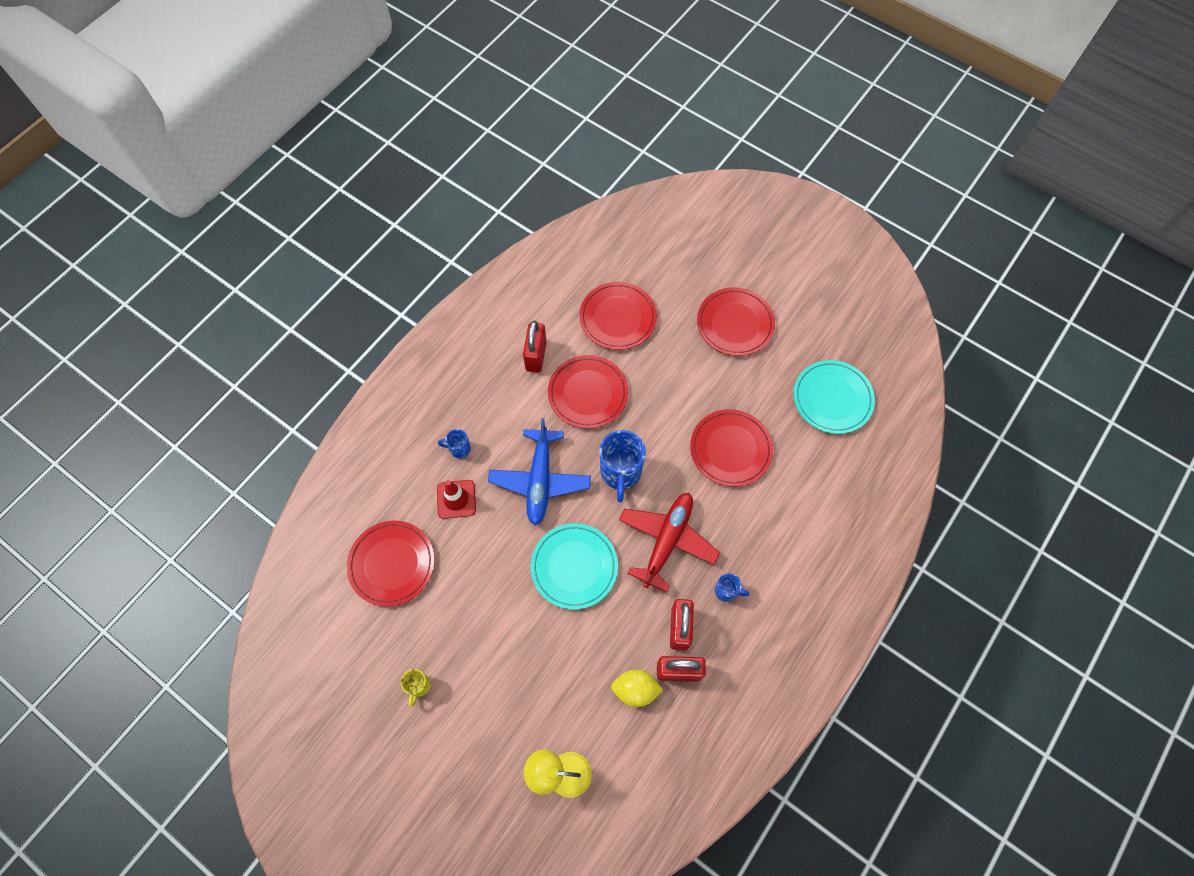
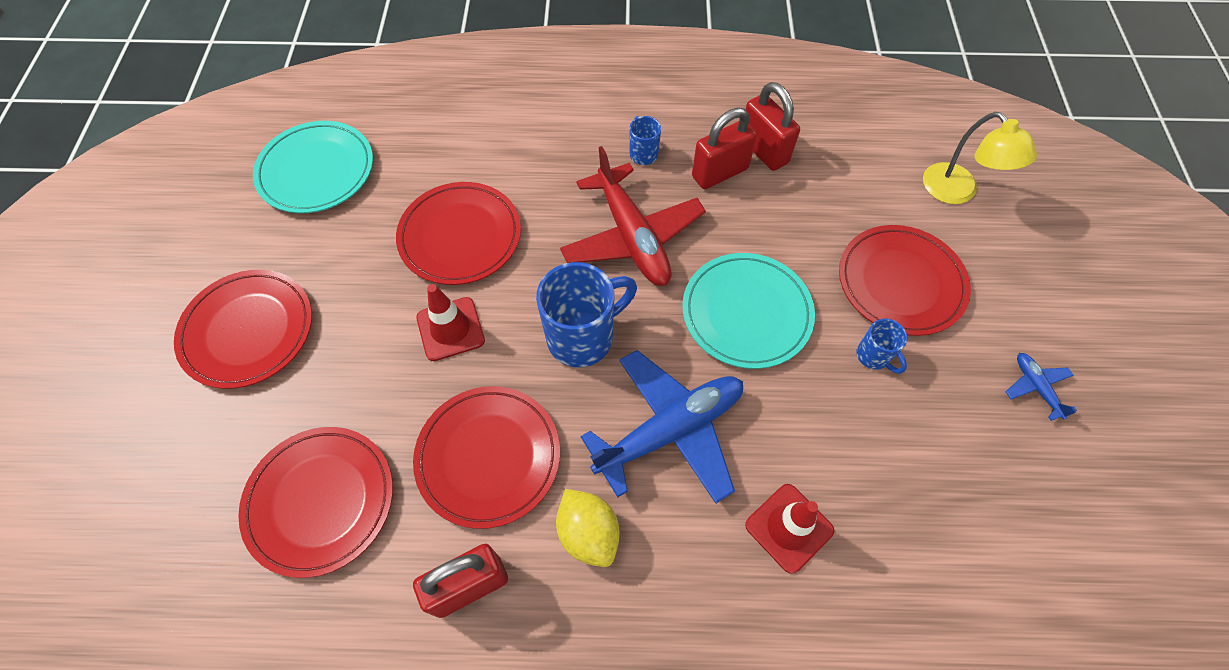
camera: 125 degrees left, 5 degrees down
(392, 564) = (950, 546): red plate -> red plate (900, 283)
(419, 686) = (1036, 387): yellow mug -> blue plane
(459, 449) = (713, 587): blue mug -> blue mug (874, 356)
(635, 690) = (817, 176): yellow lemon -> yellow lemon (588, 533)
(667, 541) = (632, 237): red plane -> red plane turned 105 degrees counterclockwise
(671, 413) = (450, 329): none -> red traffic cone

